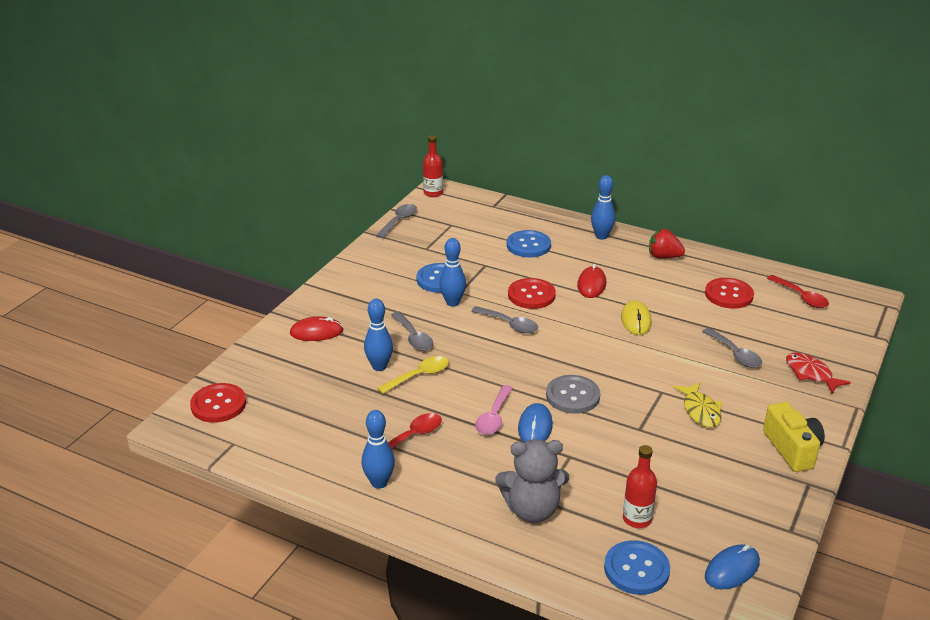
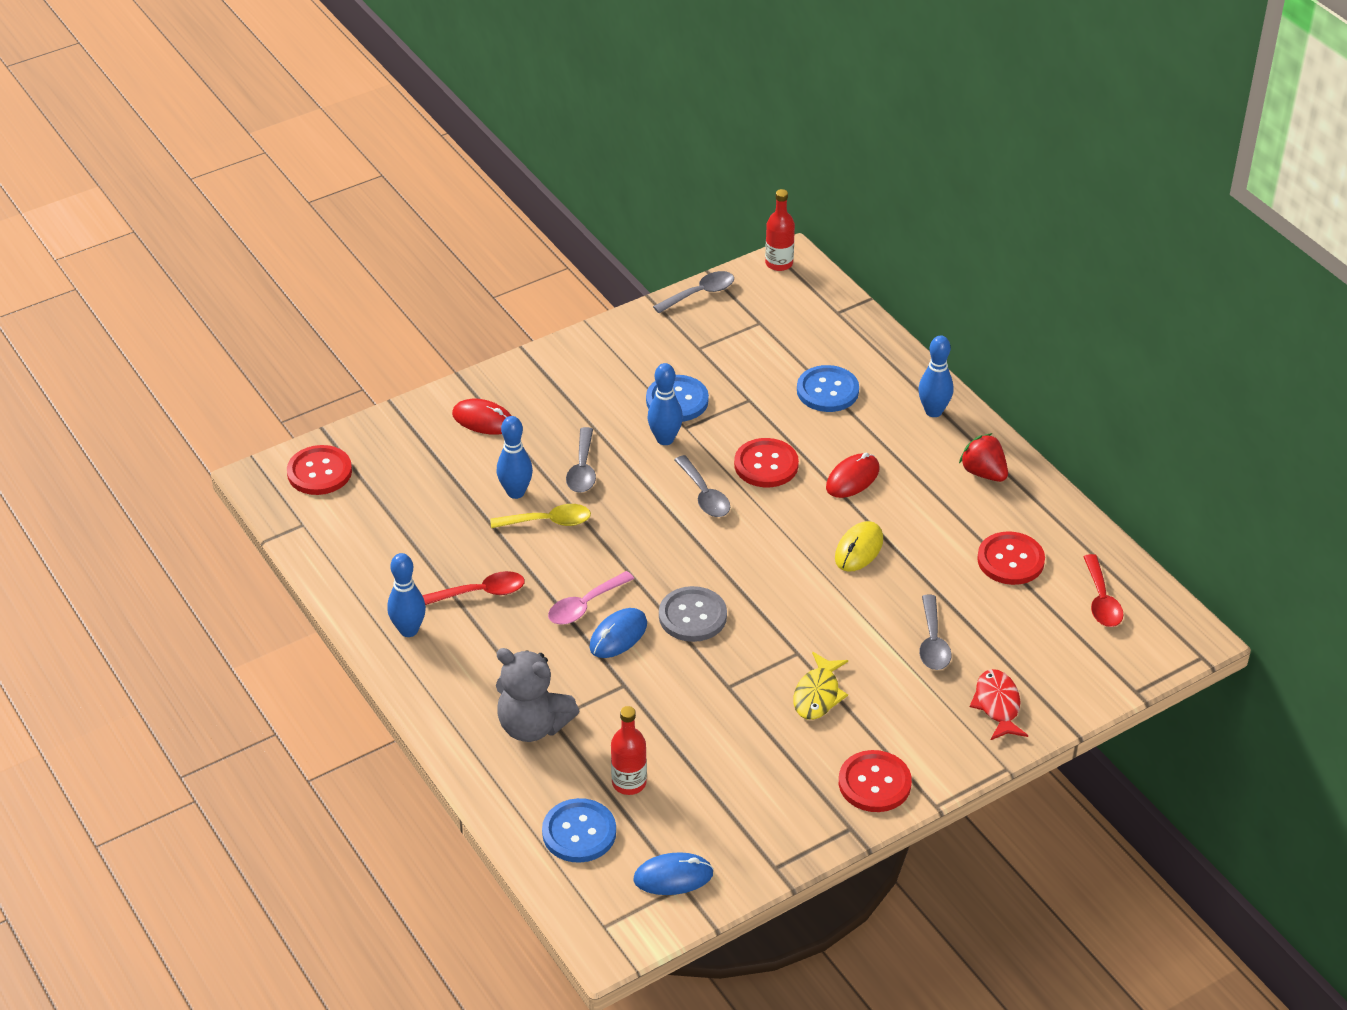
camera: 30 degrees right, 10 degrees up
(792, 449) = (874, 783): yellow camera -> red button

